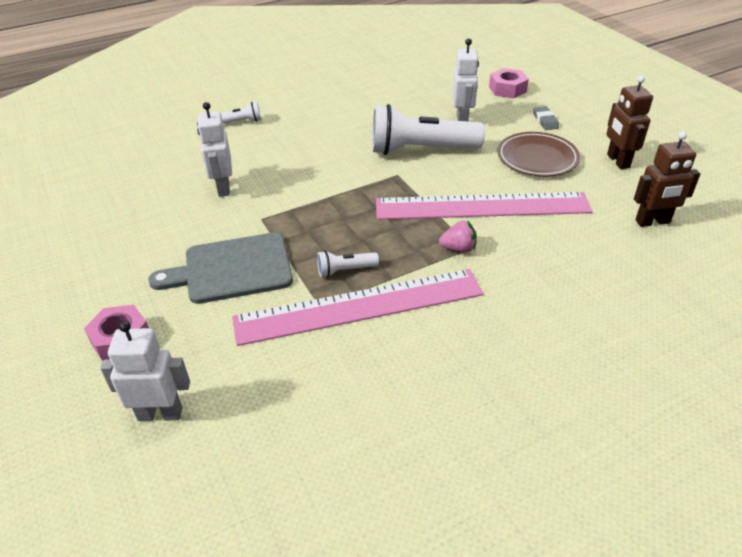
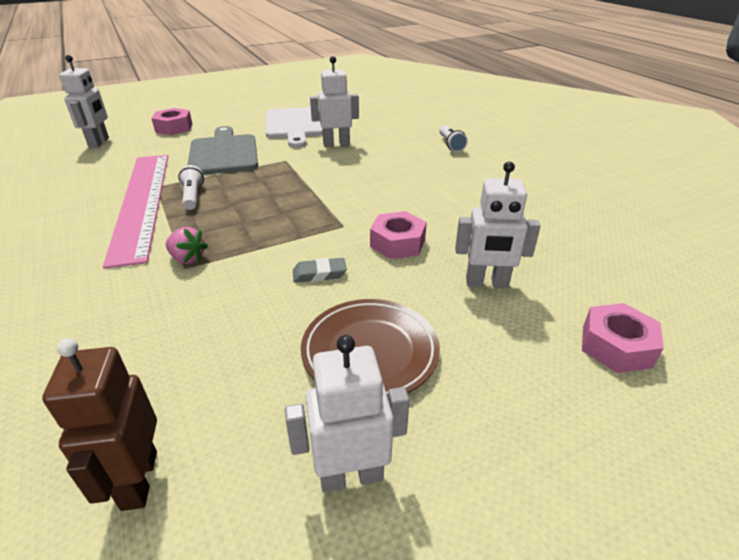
camera: 90 degrees right, 5 degrees down
(151, 223) = (295, 125): none -> white cutting board
(420, 150) = (397, 243): white flashlight -> pink nut
(458, 248) = (187, 258): pink strawberry -> pink strawberry turned 60 degrees counterclockwise
(482, 206) = (259, 282): pink ruler -> none
(545, 121) = (502, 383): grey eraser -> grey eraser (319, 274)
(617, 161) = (351, 475): brown robot -> white robot

